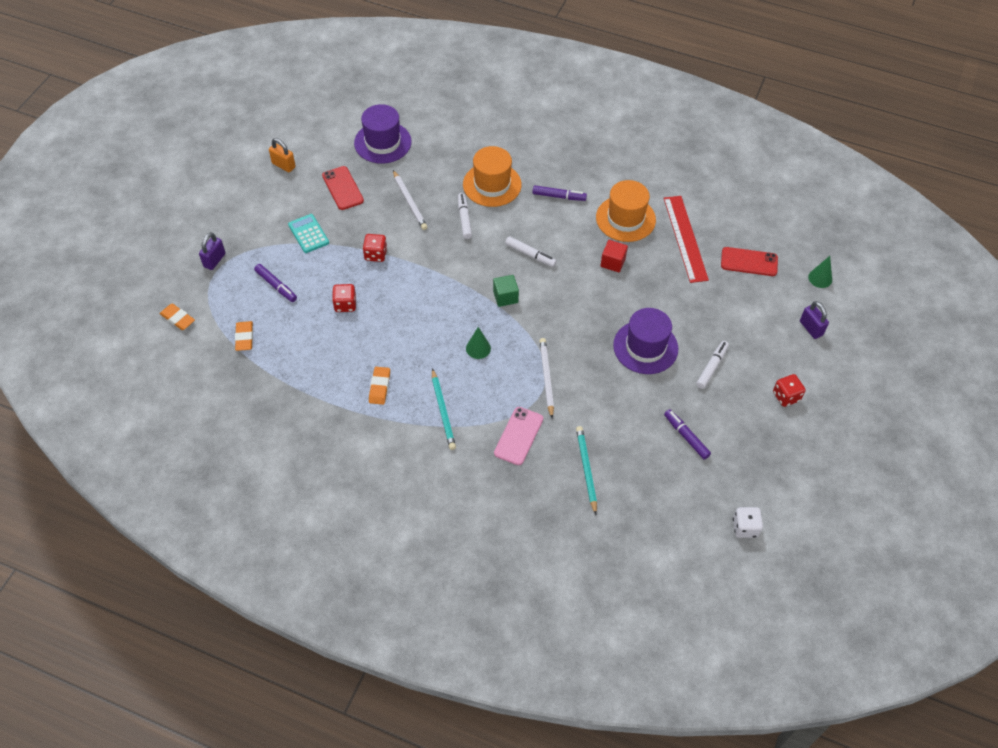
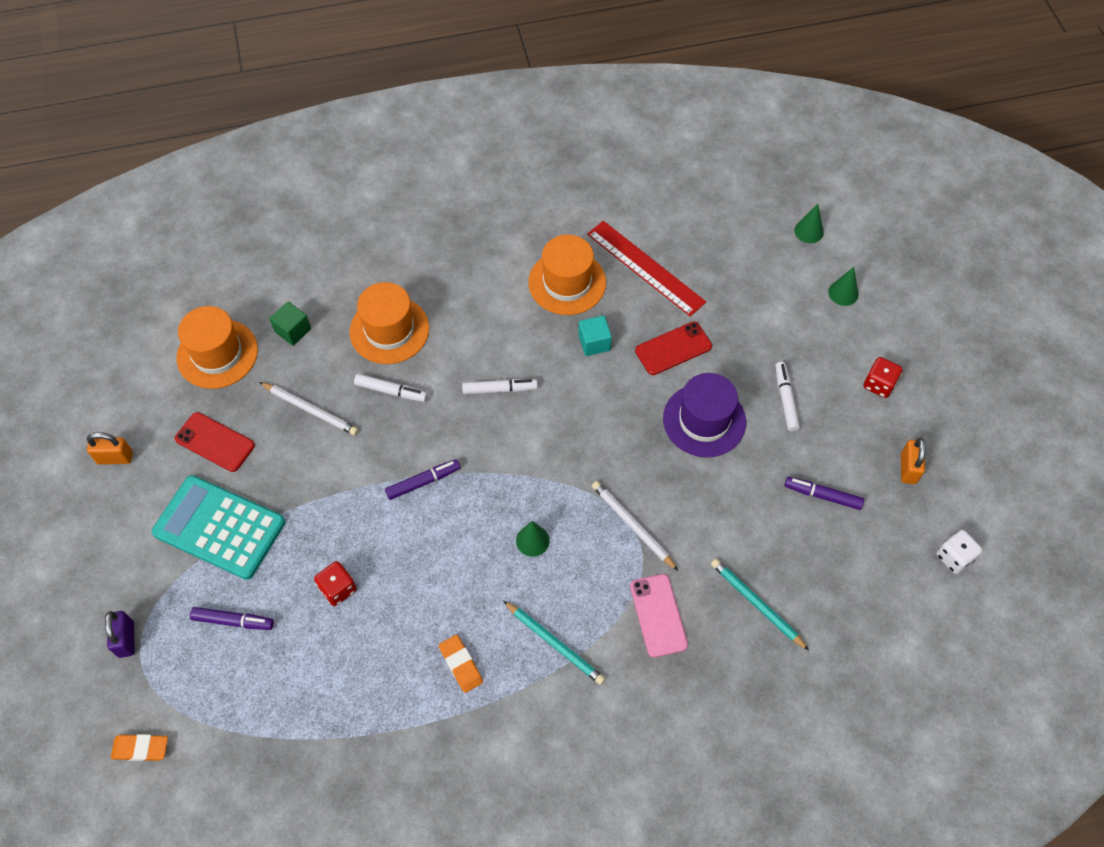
camera: 35 degrees left, 5 degrees up
(244, 337) = (248, 715): orange eraser -> none
(308, 234) = (219, 527): turquoise calculator -> turquoise calculator, size x1.87
(375, 254) = (323, 502): red dice -> none
(382, 142) = (217, 354): purple hat -> orange hat
(464, 218) = (391, 391): white marker -> white marker turned 150 degrees clockwise
(505, 297) = (513, 458): green cube -> green cube (293, 330)
(559, 196) = (475, 299): purple marker -> purple marker (423, 482)
(613, 262) = (594, 343): red cube -> turquoise cube
(749, 262) = (728, 256): red phone -> red phone (673, 349)
(760, 457) = (908, 468): none -> orange padlock
(811, 328) = (843, 293): purple padlock -> green cone

